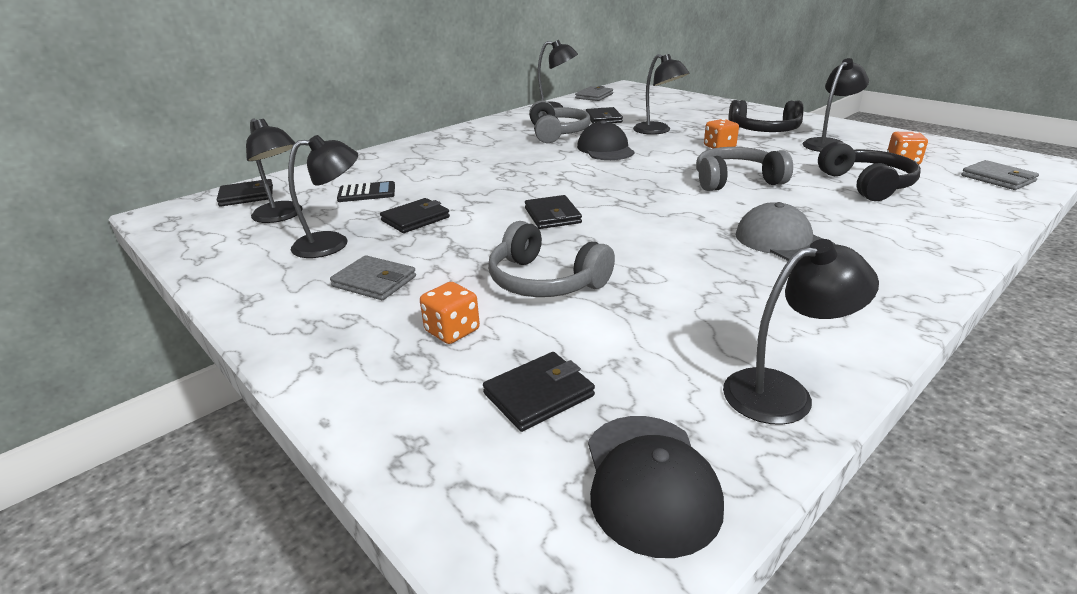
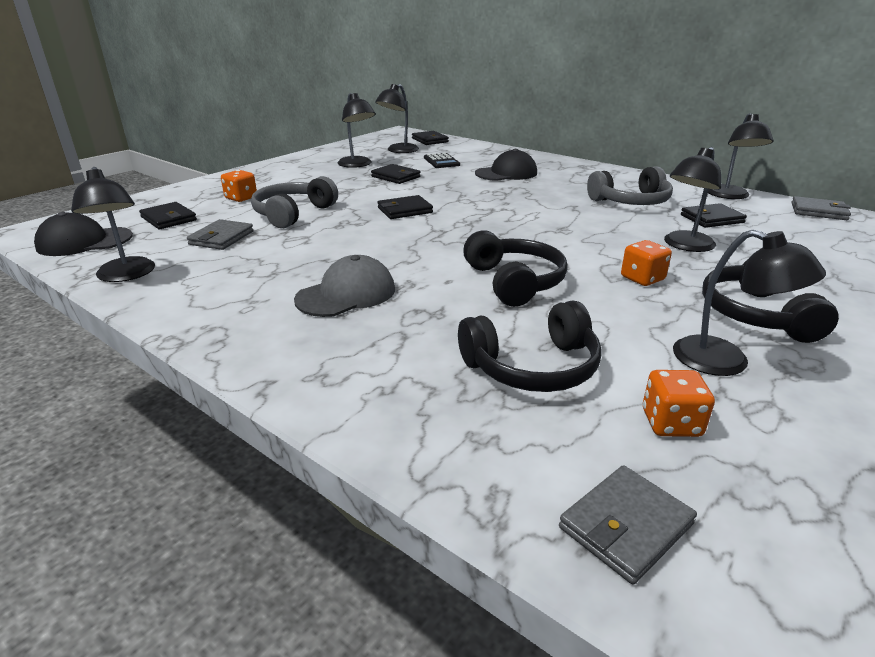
camera: 80 degrees right, 0 degrees up
(374, 281) = (304, 178): grey wallet -> grey wallet (221, 238)
(605, 149) = (590, 222): black cap -> black cap (506, 173)
(736, 181) = (514, 282): grey headphones -> black headphones

